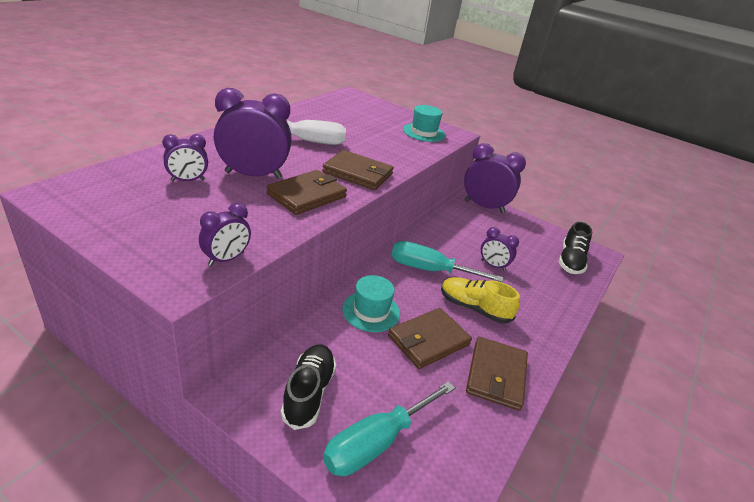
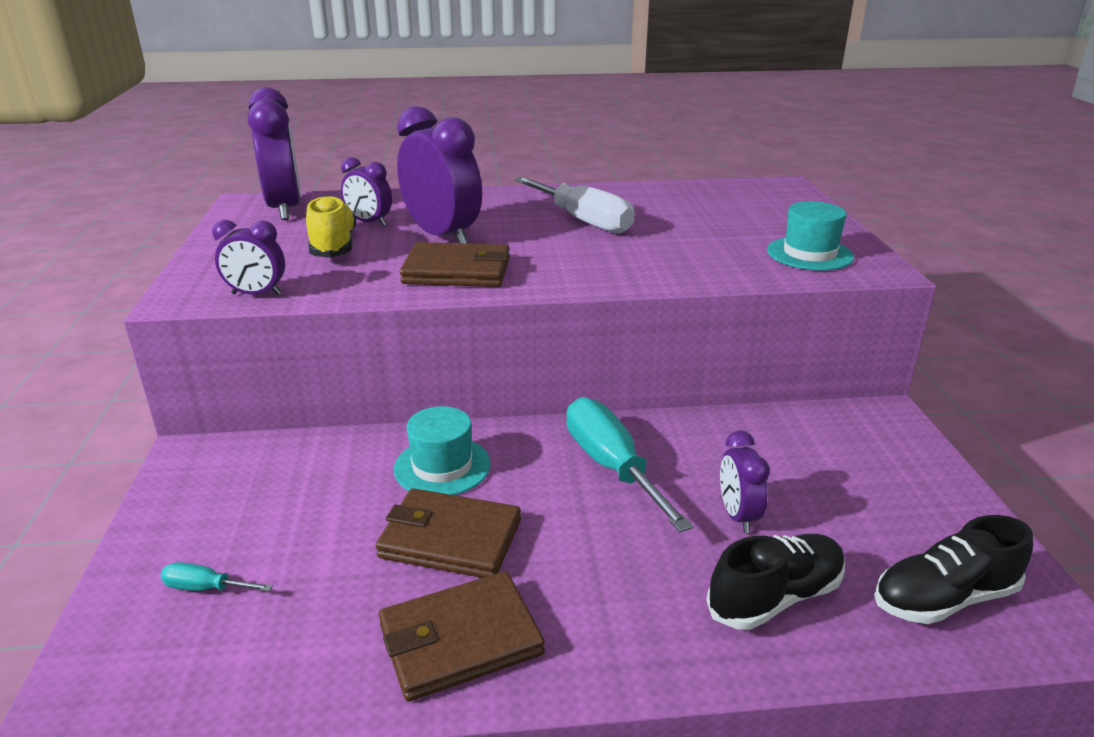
camera: 55 degrees right, 5 degrees down
(308, 393) = (239, 498): black shoe -> black shoe (775, 597)
(358, 173) = (576, 270): brown wallet -> none
(376, 442) = (206, 588): turquoise screwdriver -> turquoise screwdriver, size x0.45
(474, 308) = (589, 546): yellow shoe -> yellow shoe (333, 246)
(484, 206) = (890, 433): purple clock -> purple clock (285, 209)

